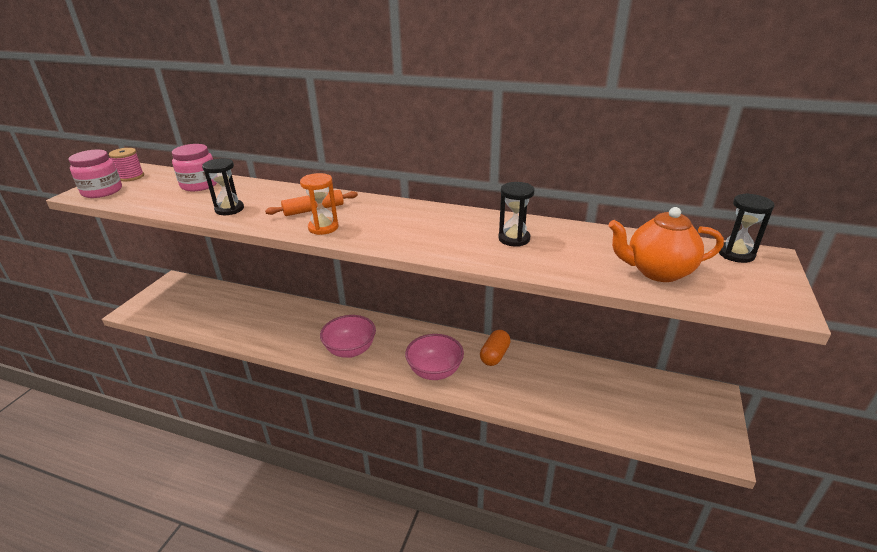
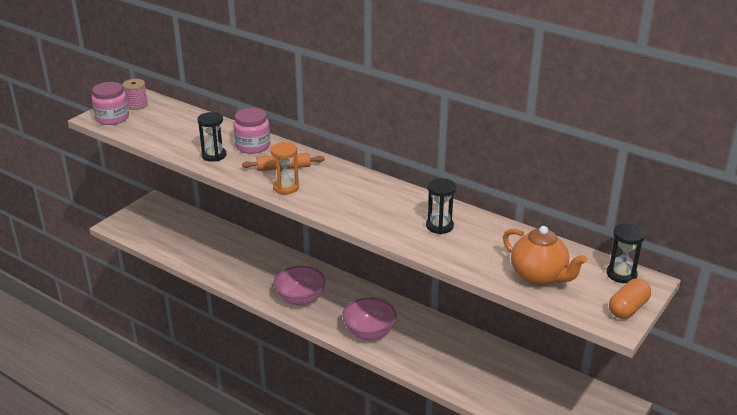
camera: 15 degrees right, 0 degrees up
(199, 185) = (193, 124): pink jar -> pink jar (253, 146)
(494, 355) = (431, 330): orange capsule -> orange capsule (628, 308)
(657, 272) = (539, 277): orange teapot -> orange teapot turned 150 degrees counterclockwise

